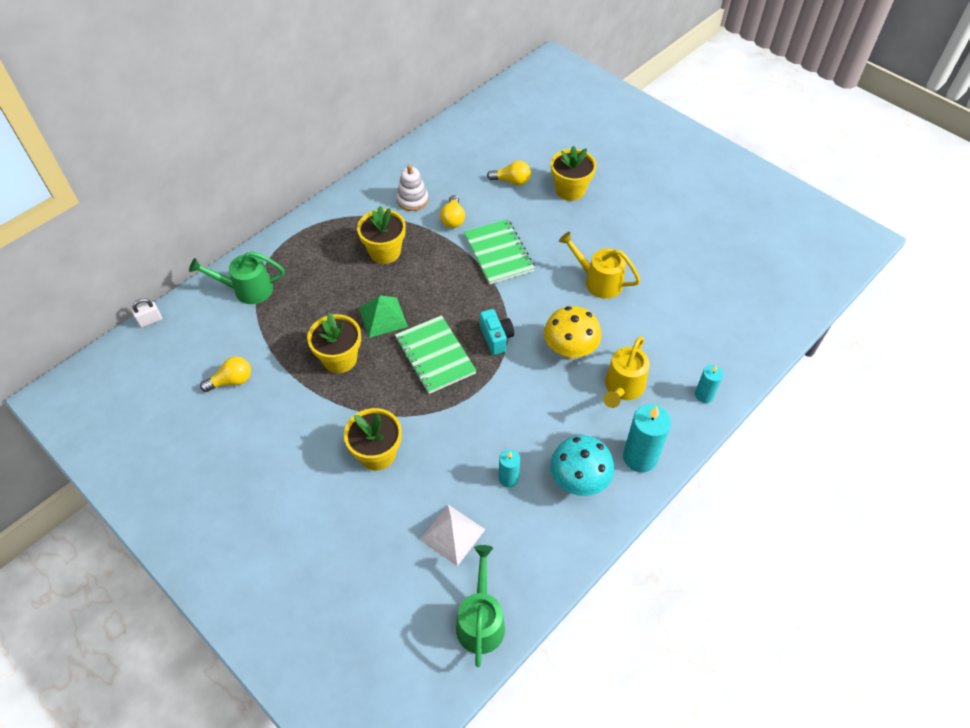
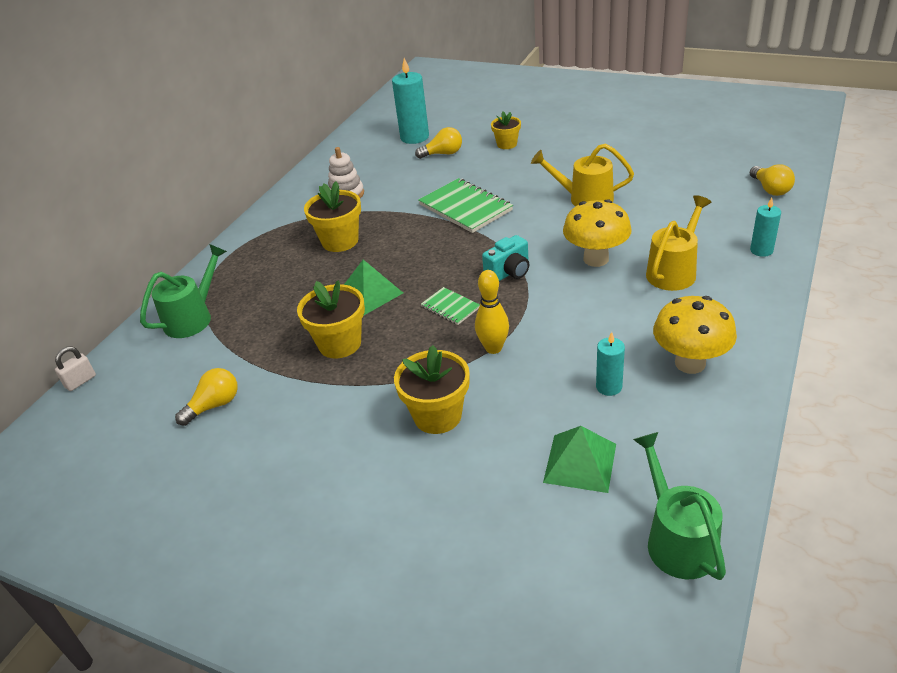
camera: 15 degrees left, 15 degrees down
(247, 289) = (193, 317): green watering can -> green watering can turned 150 degrees clockwise
(435, 356) = (450, 307): green notebook -> green notebook, size x0.53
(446, 408) = (493, 348): none -> yellow bowling pin
(452, 534) = (580, 463): white pyramid -> green pyramid
(453, 219) = (399, 196): yellow light bulb -> yellow light bulb (770, 189)
(496, 338) = (509, 272): turquoise camera -> turquoise camera turned 90 degrees clockwise
(570, 190) = (507, 144): yellow flower pot -> yellow flower pot, size x0.62
(579, 482) = (690, 363): turquoise mushroom -> yellow mushroom
(622, 388) = (674, 271): yellow watering can -> yellow watering can turned 150 degrees counterclockwise
(640, 457) = (739, 320): turquoise candle -> turquoise candle (414, 137)

